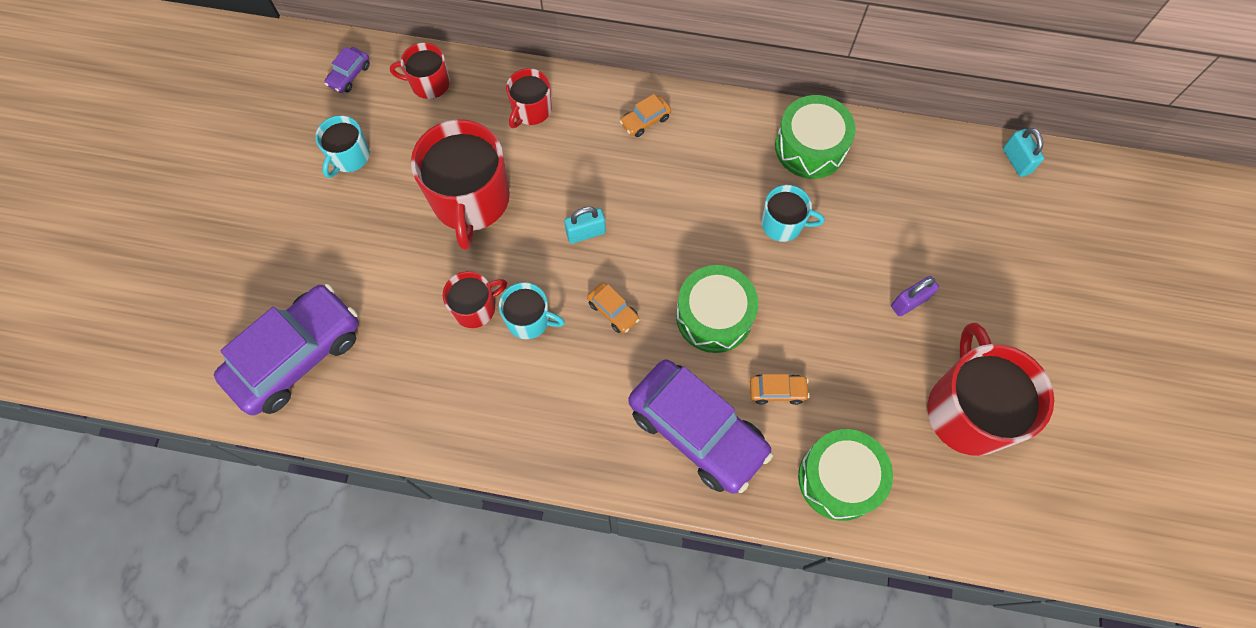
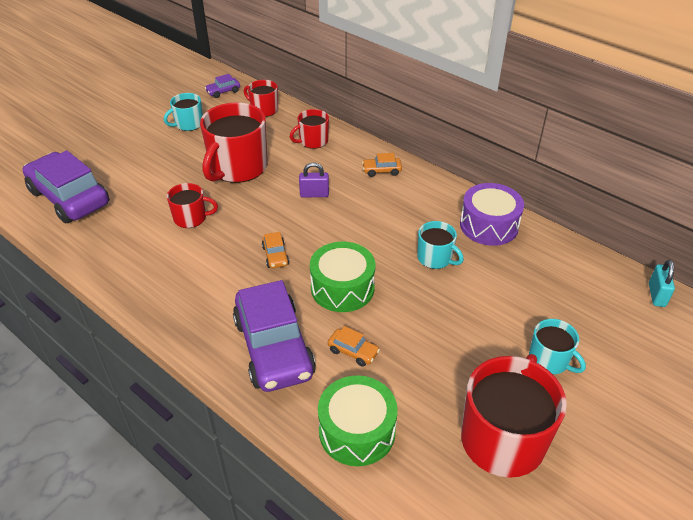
camera: 30 degrees right, 25 degrees down
(297, 355) = (69, 198): purple car -> purple car turned 120 degrees counterclockwise
(529, 320) = (217, 237): turquoise mug -> turquoise mug (549, 360)
(586, 233) = (294, 210): turquoise padlock -> none
(810, 147) = (489, 225): green drum -> purple drum
(909, 302) = (502, 344): purple padlock -> purple padlock (314, 194)

